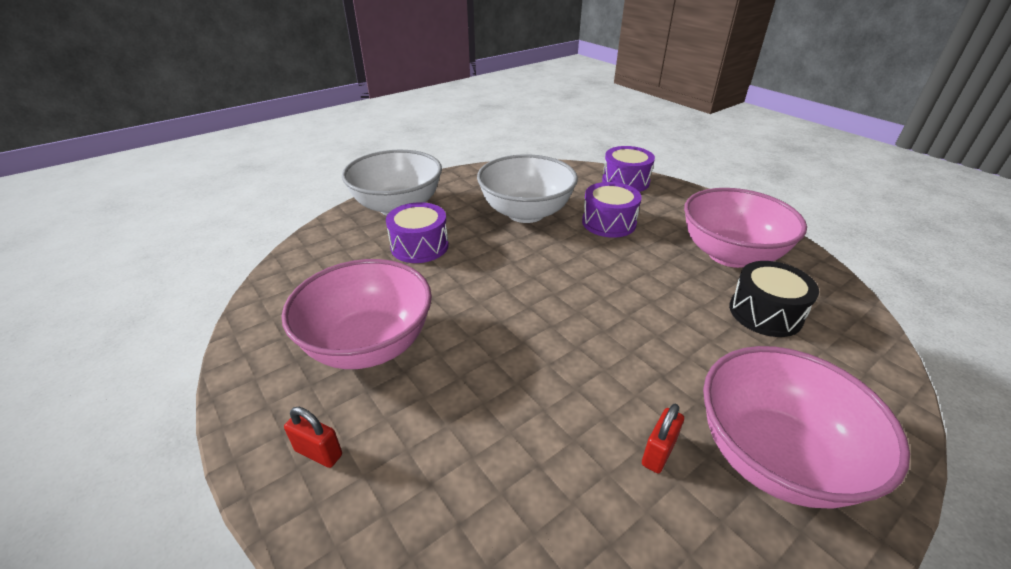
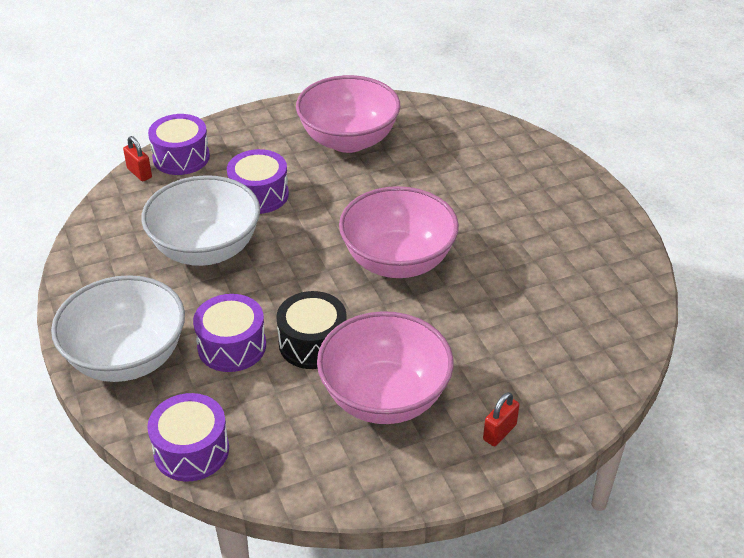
camera: 75 degrees left, 5 degrees up
(307, 251) = (191, 450): none -> purple drum
(658, 452) = (540, 253): red padlock -> red padlock (139, 173)
(765, 313) = (429, 153): black drum -> black drum (313, 343)
(773, 457) = (554, 206): pink bowl -> pink bowl (397, 261)

